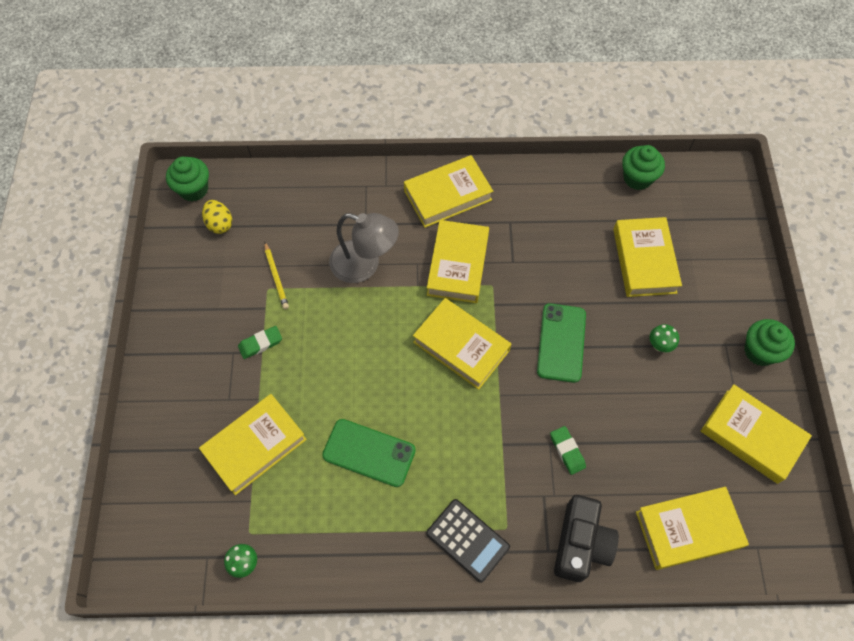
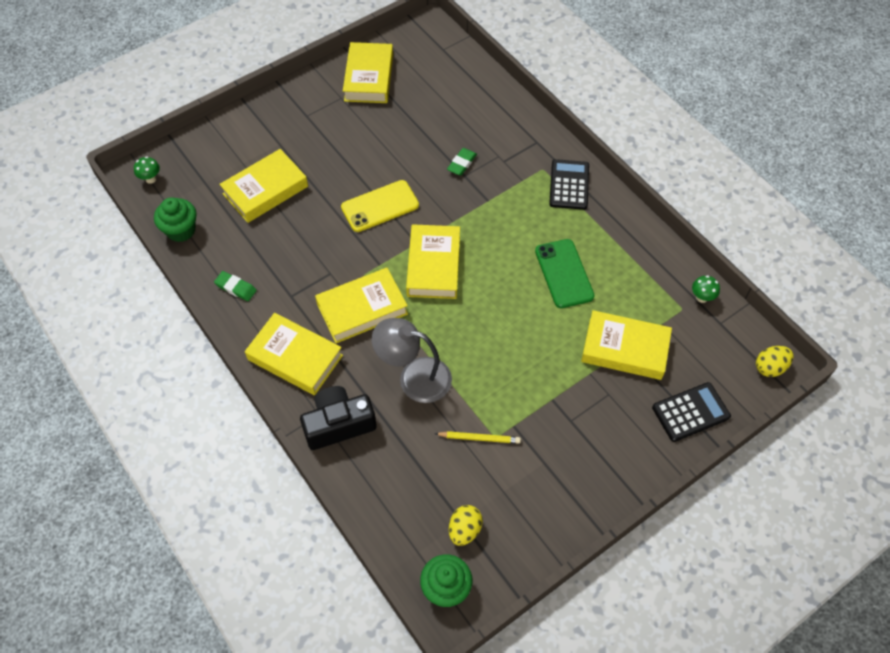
camera: 125 degrees left, 5 degrees down
(131, 562) = (770, 367): none -> yellow egg
(157, 453) = (690, 412): none -> black calculator
(260, 344) = (546, 405): green eraser -> green eraser (236, 288)
(276, 277) = (479, 438): yellow pencil -> yellow pencil turned 60 degrees clockwise
(364, 265) = (414, 377): grey lamp -> grey lamp turned 60 degrees counterclockwise
(561, 343) = (380, 206): green phone -> yellow phone
(581, 543) = (517, 128): black camera -> black camera (338, 424)
(659, 345) = (336, 150): green mushroom -> green mushroom (151, 179)
(688, 529) = (460, 83): yellow book -> none
(760, 351) = (298, 96): green cupcake -> none

